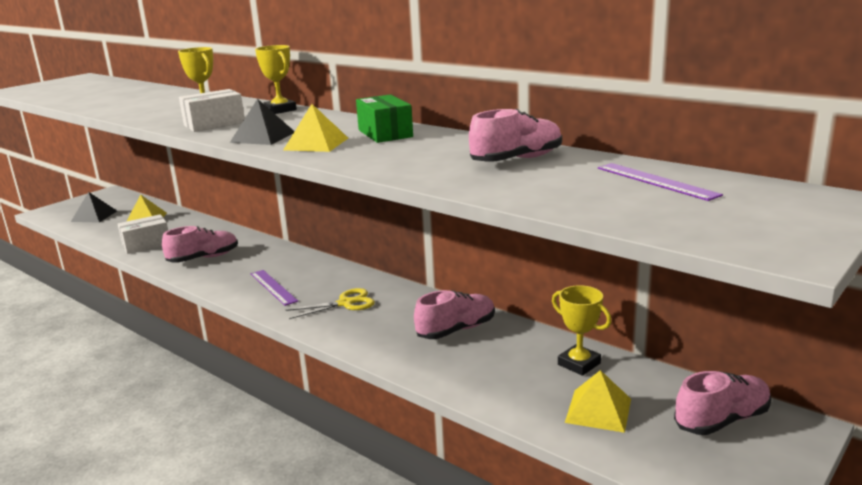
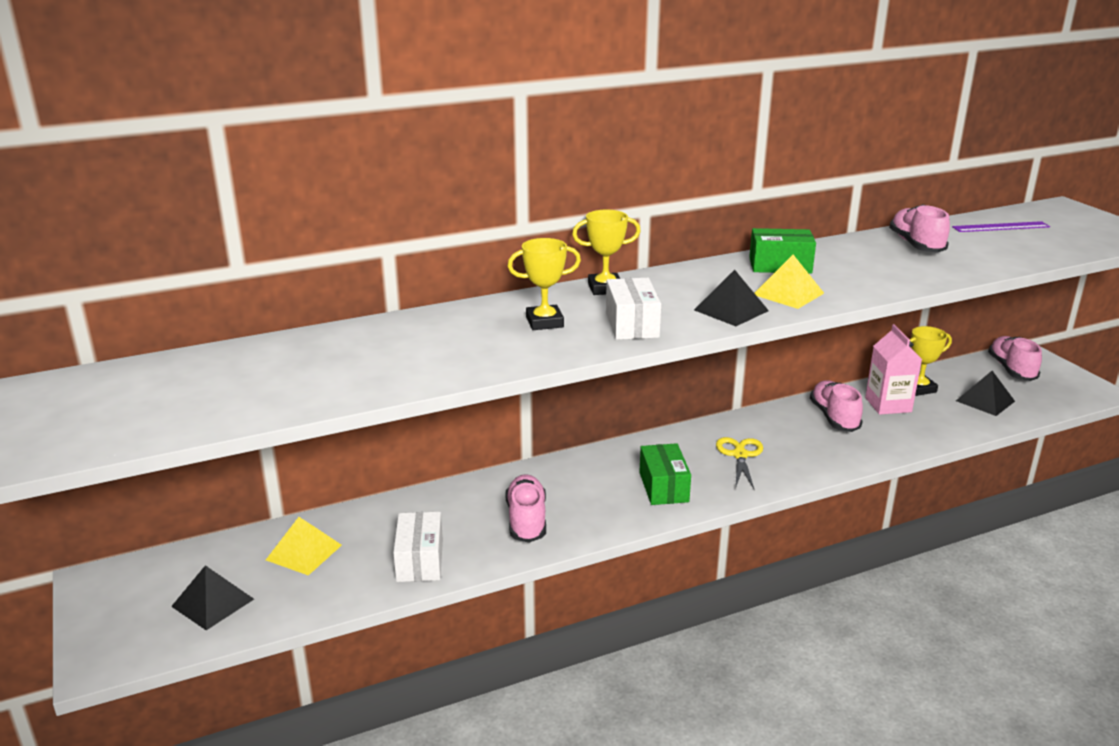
camera: 65 degrees left, 5 degrees up
(273, 287) = (663, 487): purple ruler -> green box
(516, 352) = (888, 405): none -> pink carton
(598, 410) = (985, 401): yellow pyramid -> black pyramid

